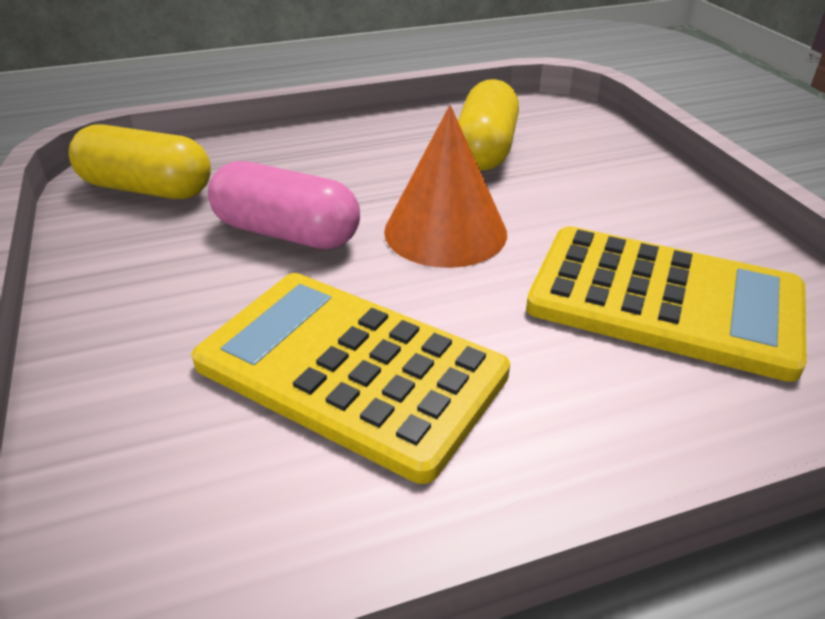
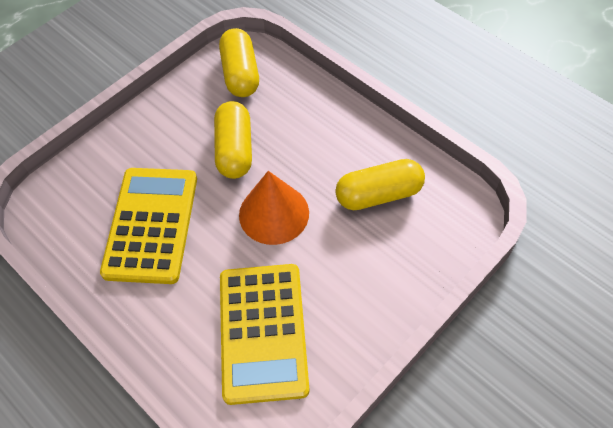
camera: 65 degrees right, 20 degrees up
(286, 233) = (234, 150): pink capsule -> yellow capsule

